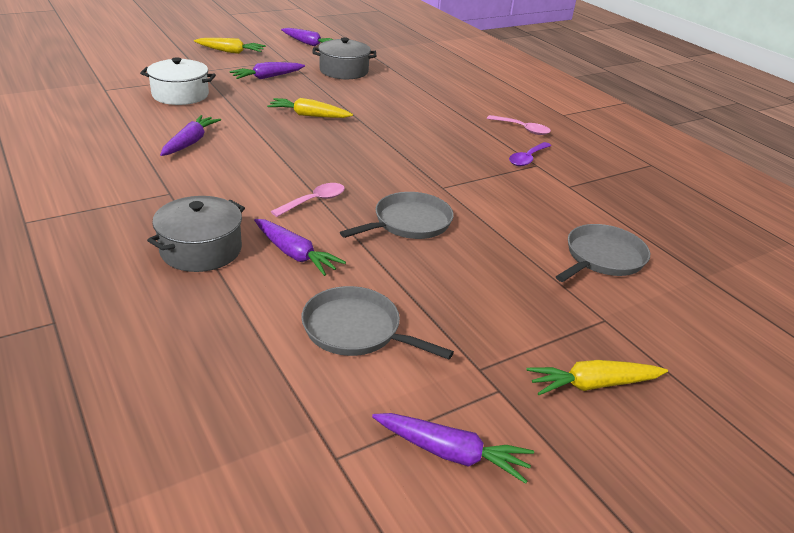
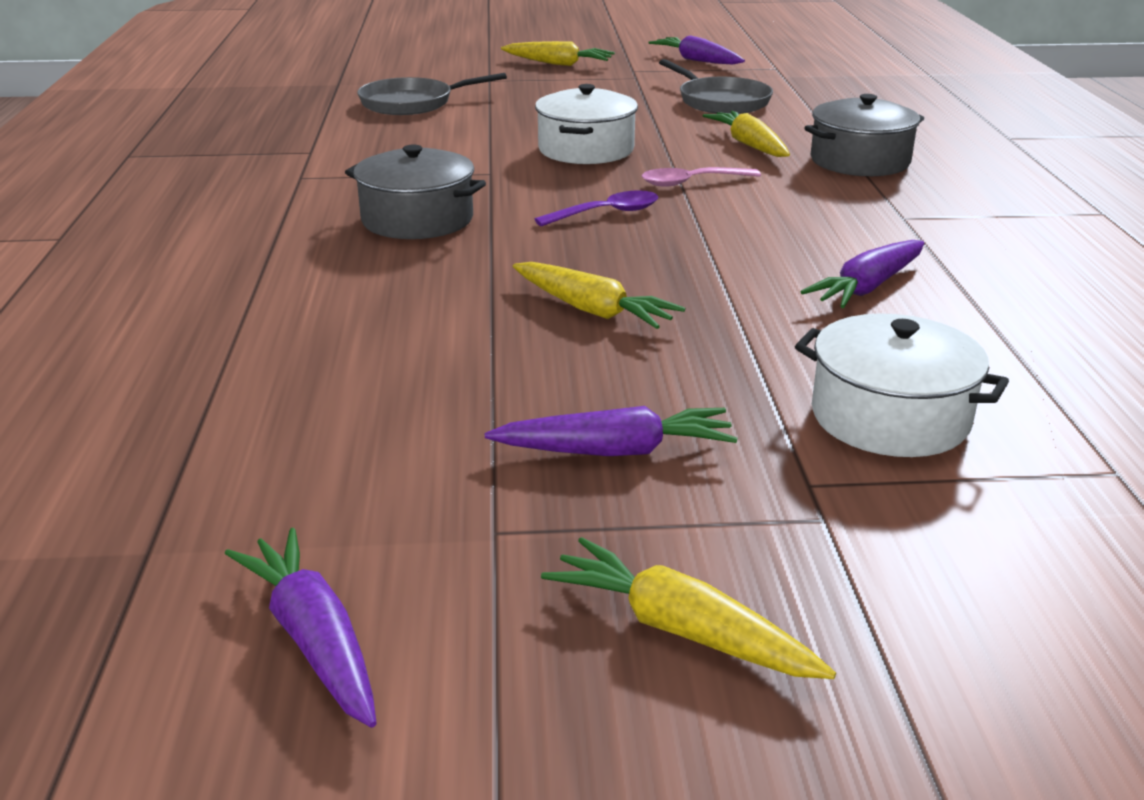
camera: 150 degrees left, 5 degrees down
(295, 254) = (749, 145): purple carrot -> yellow carrot
(344, 71) = (358, 442): grey pot -> grey pot (417, 219)
(409, 223) = (586, 150): grey pan -> white pot
(522, 129) = (203, 225): pink spoon -> none
(527, 159) = (297, 185): purple spoon -> purple spoon (607, 213)

